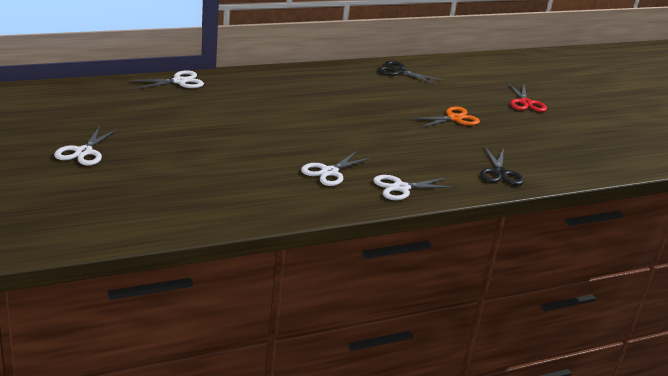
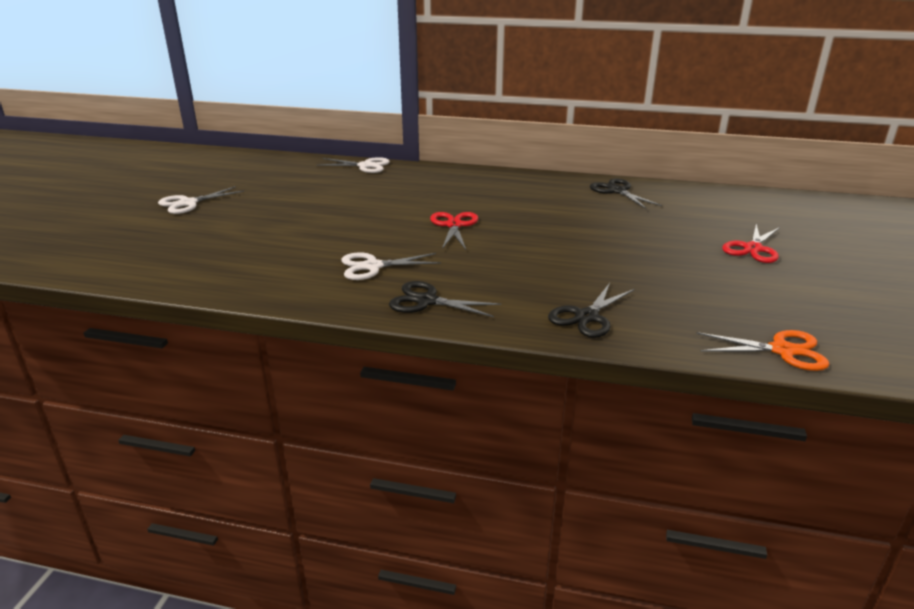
camera: 40 degrees right, 0 degrees up
(333, 125) = (454, 225): none -> red scissors
(401, 188) = (427, 301): white scissors -> black scissors
(454, 118) = (617, 246): orange scissors -> orange scissors (782, 350)

